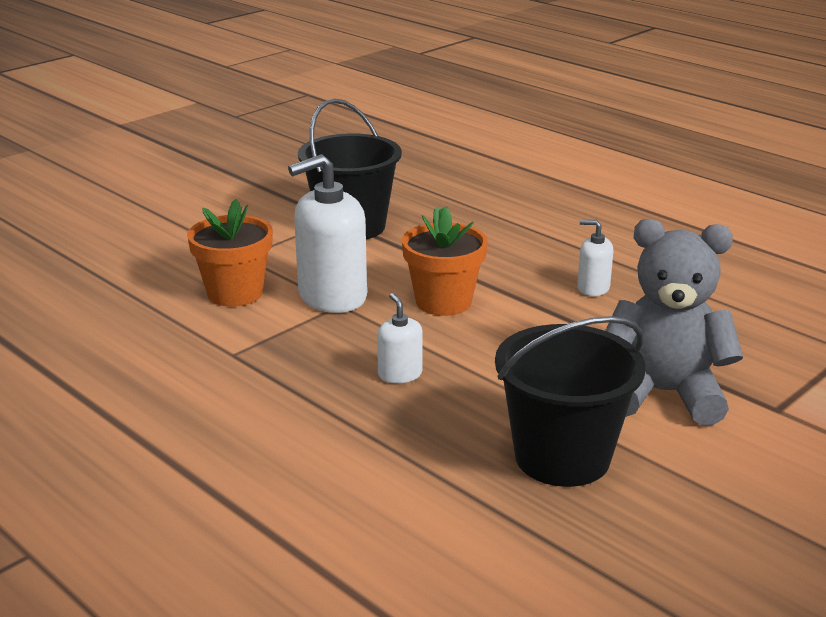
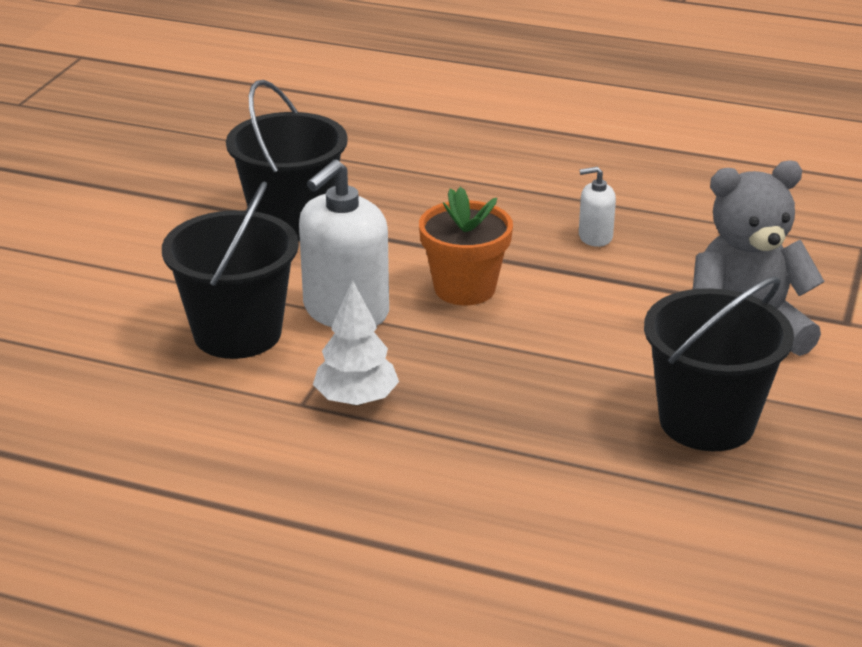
camera: 25 degrees left, 5 degrees up
(235, 293) = (237, 333): orange flower pot -> black bucket
(277, 361) = (356, 399): none -> white tree
(400, 374) = (490, 379): white soap dispenser -> none

